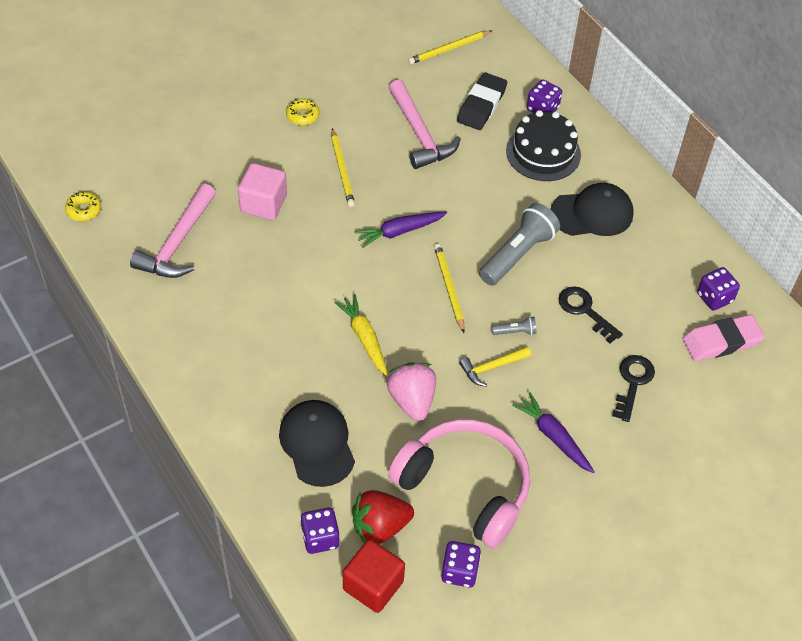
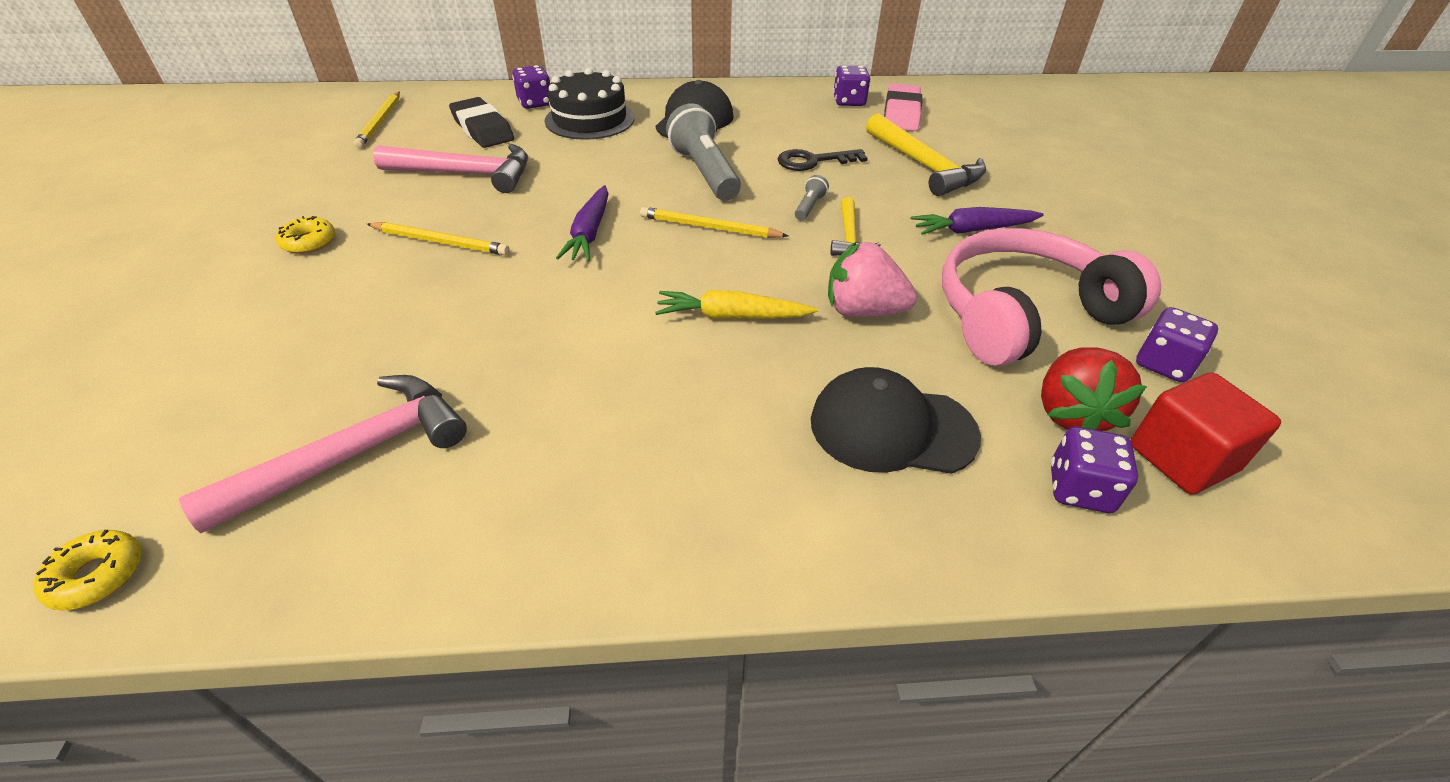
camera: 60 degrees left, 10 degrees down
(177, 243) = (354, 454): pink hammer -> pink hammer turned 90 degrees counterclockwise
(263, 204) = (404, 328): pink cube -> none
(633, 382) = (924, 166): black key -> yellow hammer

